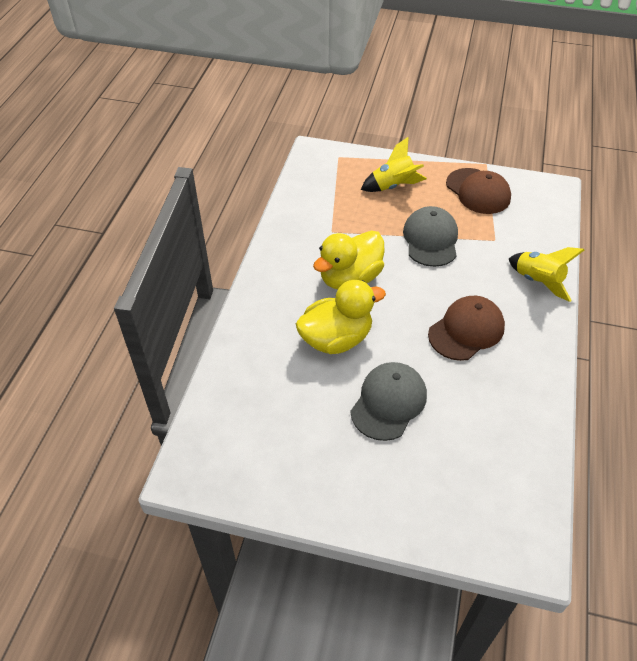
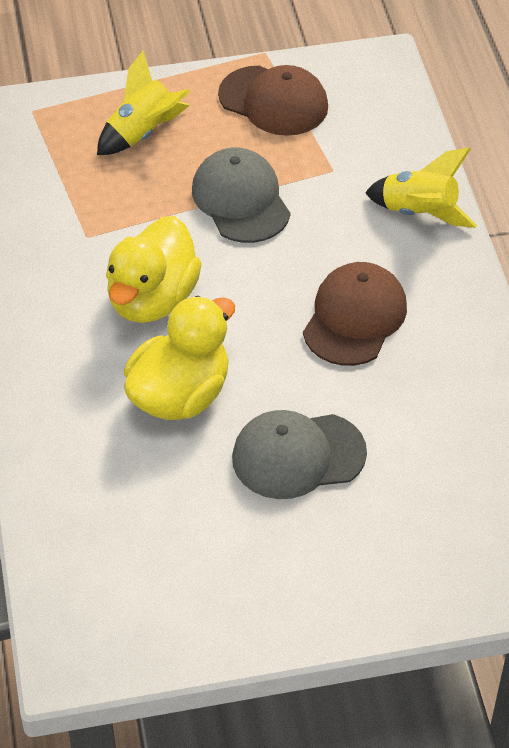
camera: 25 degrees left, 0 degrees up
(388, 402) = (298, 455): grey cap -> grey cap turned 105 degrees counterclockwise

